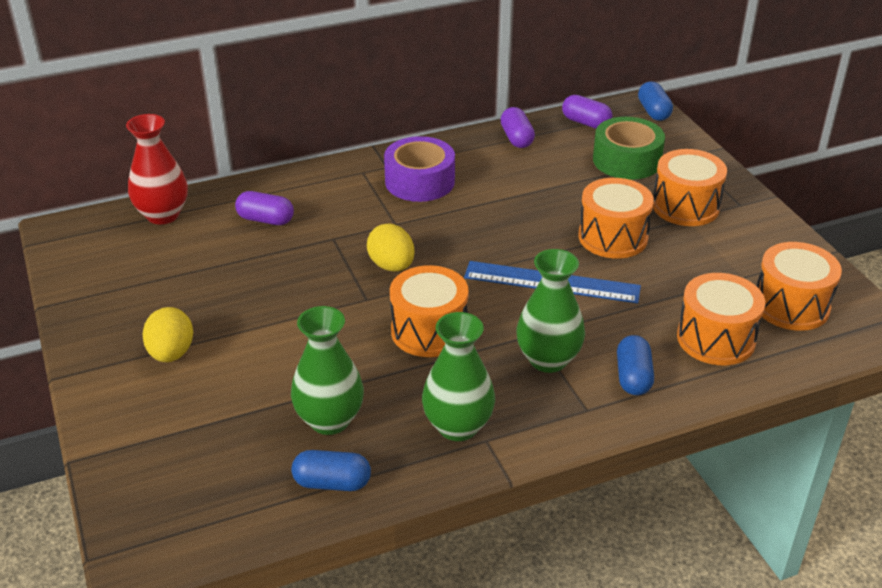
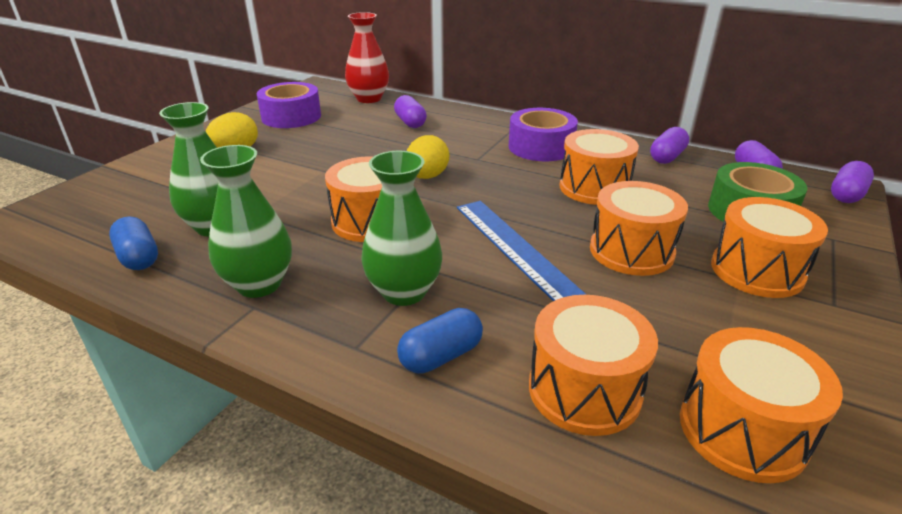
camera: 50 degrees right, 5 degrees down
(132, 284) = (291, 117): none -> purple tape
(517, 199) = (594, 188): none -> orange drum
(653, 112) = (846, 195): blue capsule -> purple capsule

